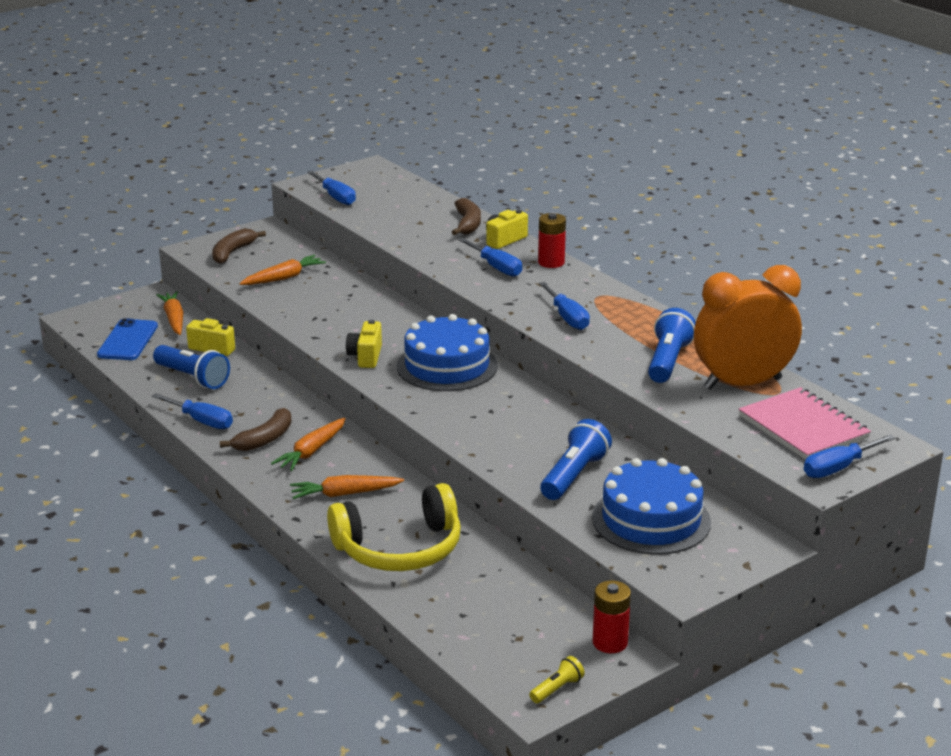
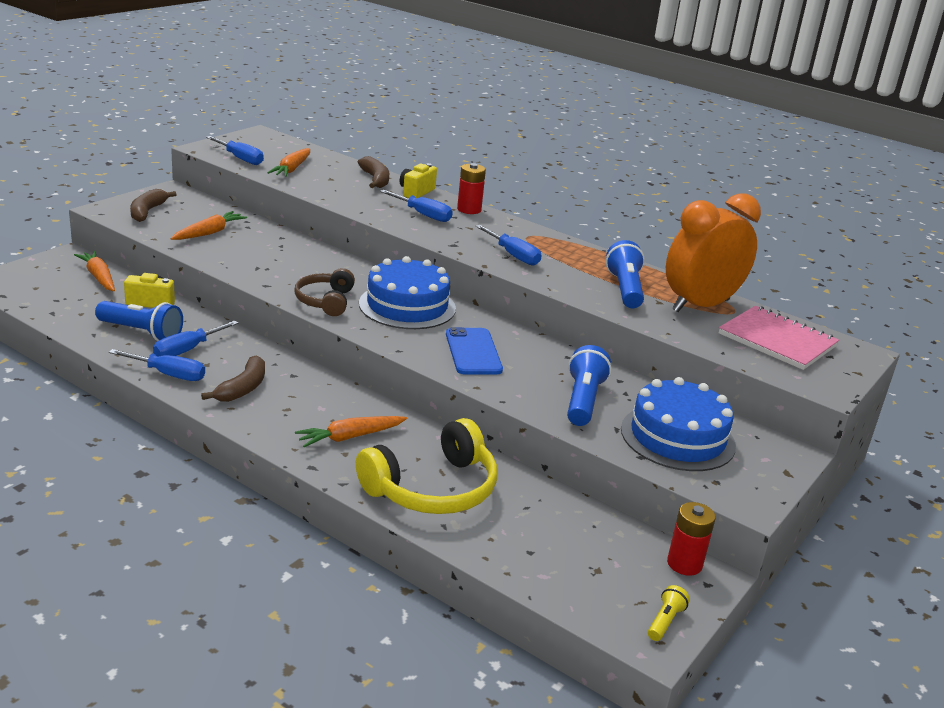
camera: 20 degrees left, 0 degrees up
(128, 340) = (57, 299): blue phone -> blue phone (473, 352)
(311, 451) = (296, 397): orange carrot -> orange carrot (292, 169)
(366, 357) = (325, 301): yellow camera -> brown headphones
(838, 468) = (832, 375): blue screwdriver -> blue screwdriver (187, 350)

